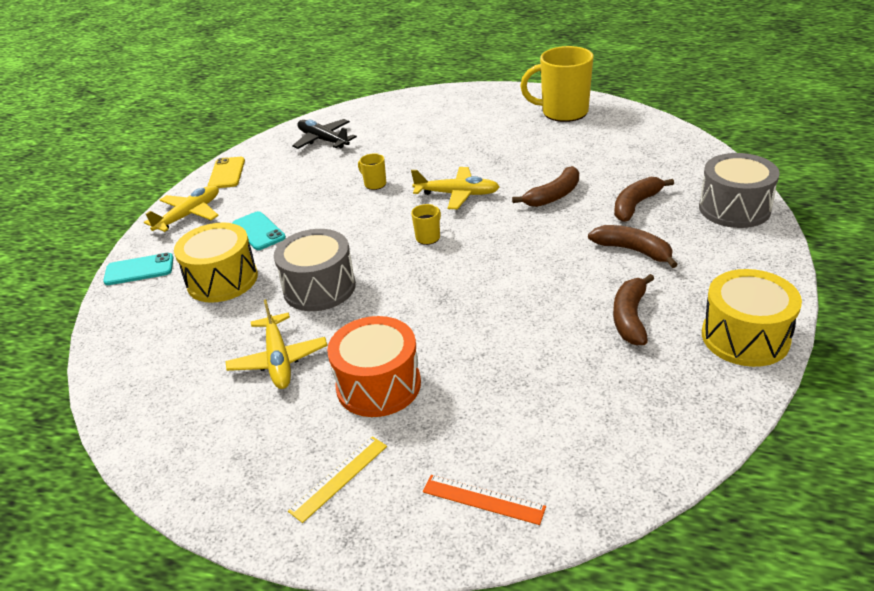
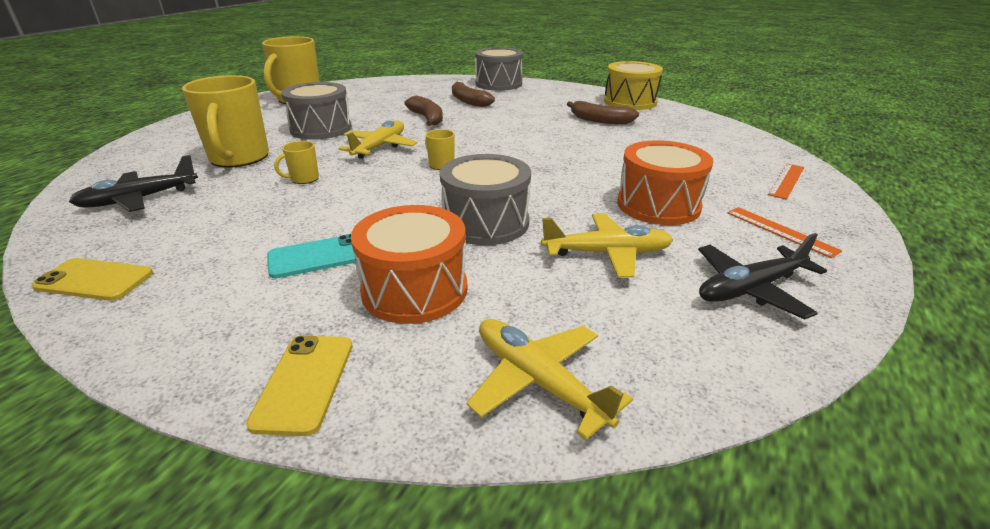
camera: 80 degrees left, 5 degrees down
(139, 270) = (304, 382): turquoise phone -> yellow phone
(189, 215) = (182, 322): yellow plane -> yellow plane (539, 382)
(222, 280) = (414, 289): yellow drum -> orange drum
(231, 447) = (751, 289): none -> black plane
(339, 478) = (780, 231): yellow ruler -> orange ruler
(404, 144) = (239, 158): none -> yellow mug
(487, 152) = (321, 129): none -> grey drum
(633, 250) = (524, 109): brown banana -> none

